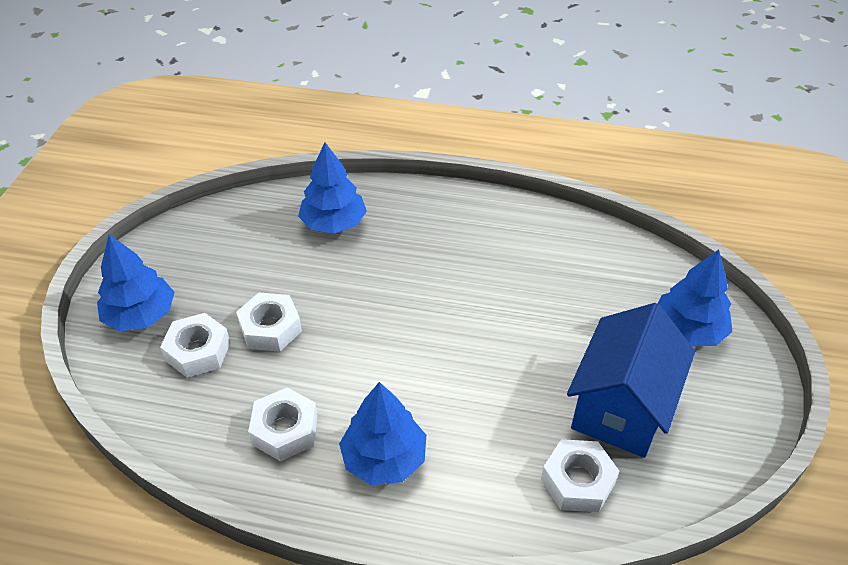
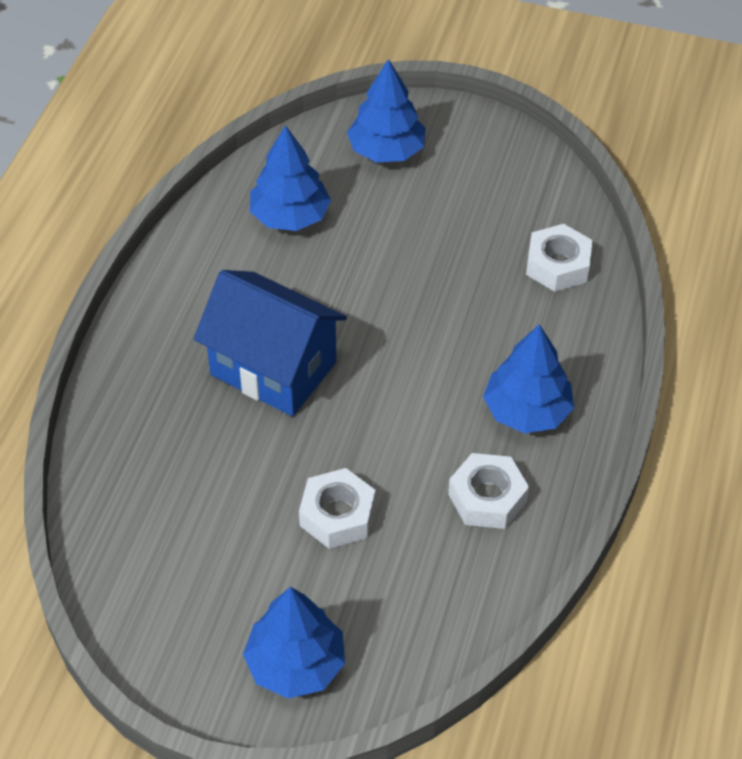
camera: 85 degrees left, 5 degrees up
(198, 351) = (365, 591): white nut -> none
(333, 223) = (160, 447): blue tree -> blue tree (290, 216)
(621, 407) = (477, 219): blue house -> blue house (273, 369)

